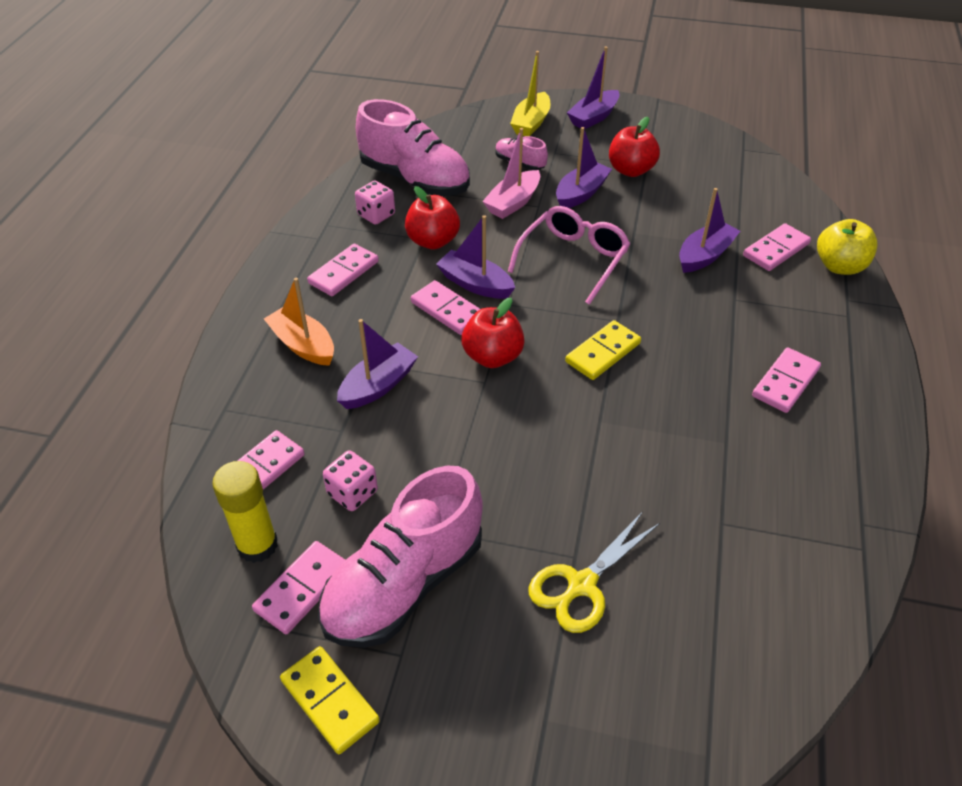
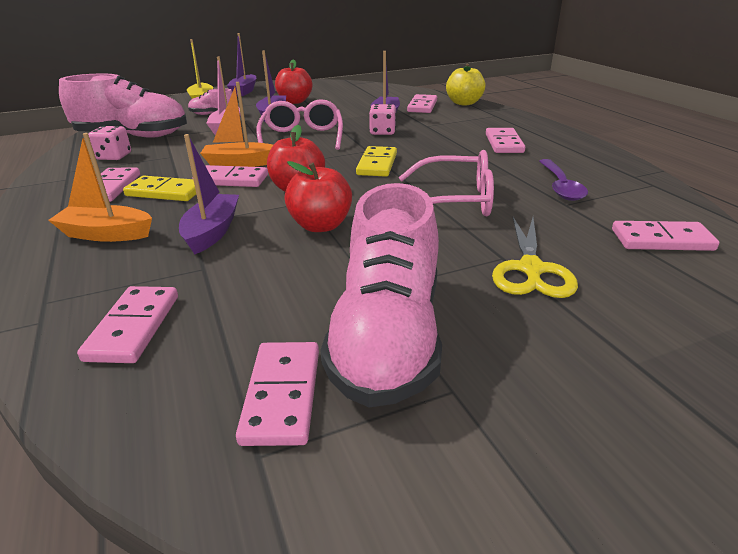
camera: 35 degrees left, 15 degrees down
(257, 545) = (186, 386): yellow glue stick -> none
(330, 701) = (429, 477): yellow domino -> yellow domino (165, 192)
(352, 493) = (260, 301): pink dice -> pink dice (382, 132)
(433, 241) = (180, 155): red apple -> red apple (320, 226)
(475, 284) = (240, 163): purple boat -> orange boat
(618, 456) = (455, 201): none -> pink glasses
(749, 626) = (661, 240): none -> pink domino
(752, 493) = (560, 186): none -> purple spoon

